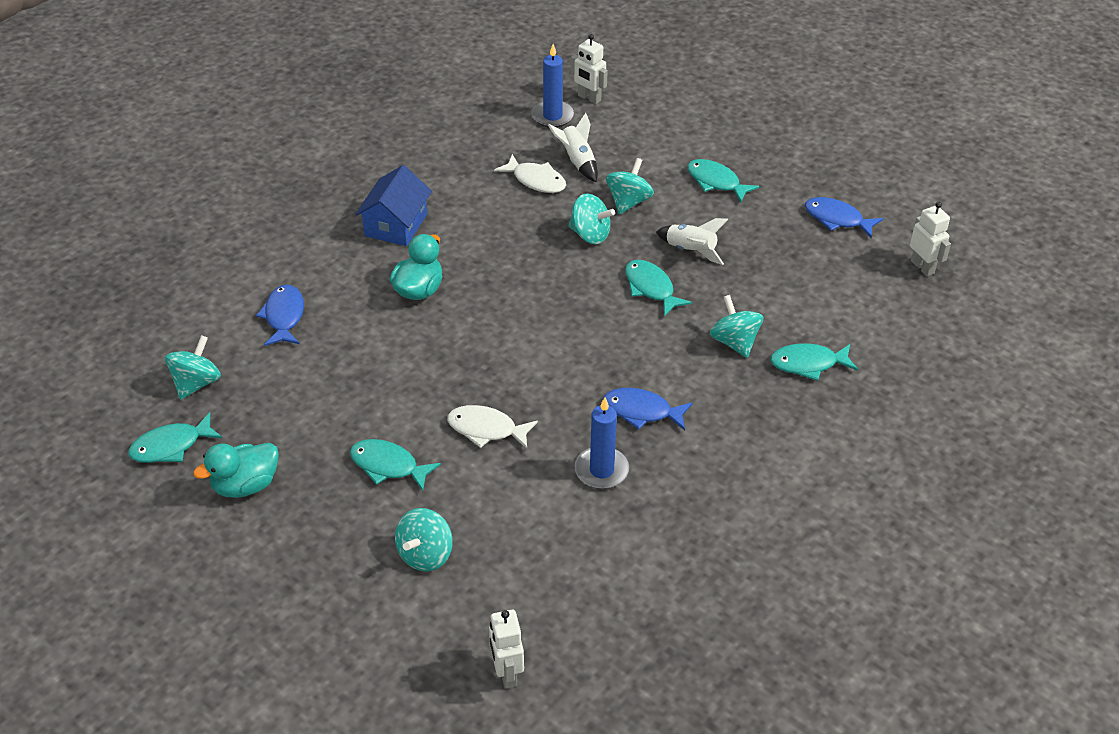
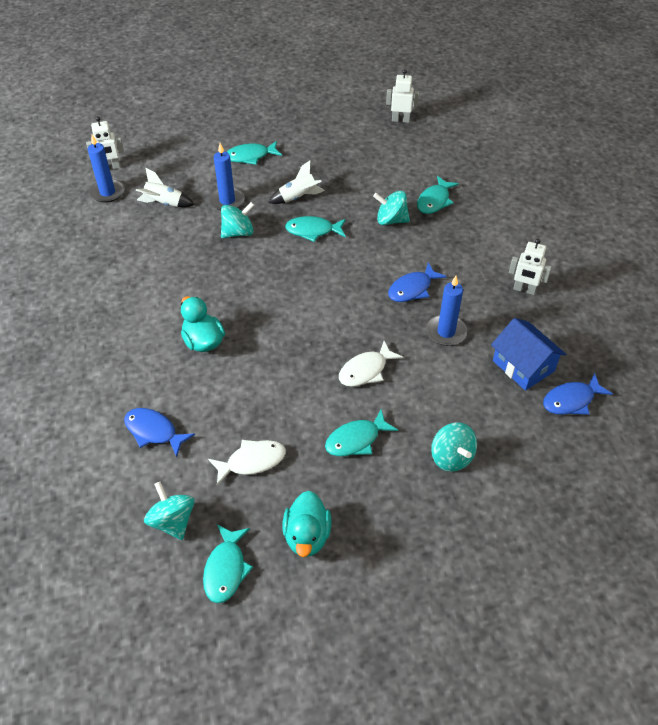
camera: 55 degrees left, 5 degrees up
(396, 225) = (125, 322): blue house -> blue house (523, 366)
(506, 673) = (578, 462): white robot -> white robot (524, 290)
(536, 180) = (160, 231): white fish -> white fish (252, 461)
(628, 202) = (227, 201): turquoise spinning top -> blue candle
(837, 219) = (332, 128): blue fish -> blue fish (571, 400)

